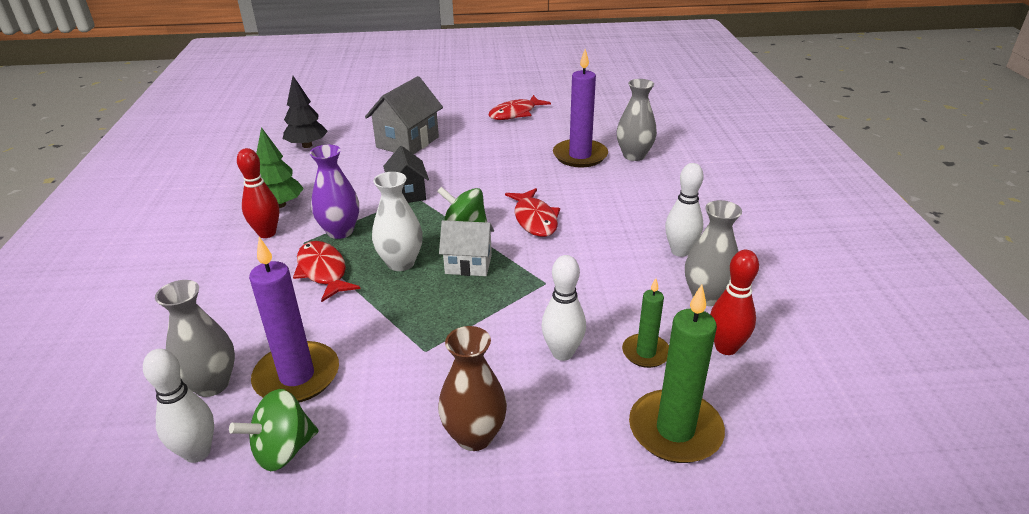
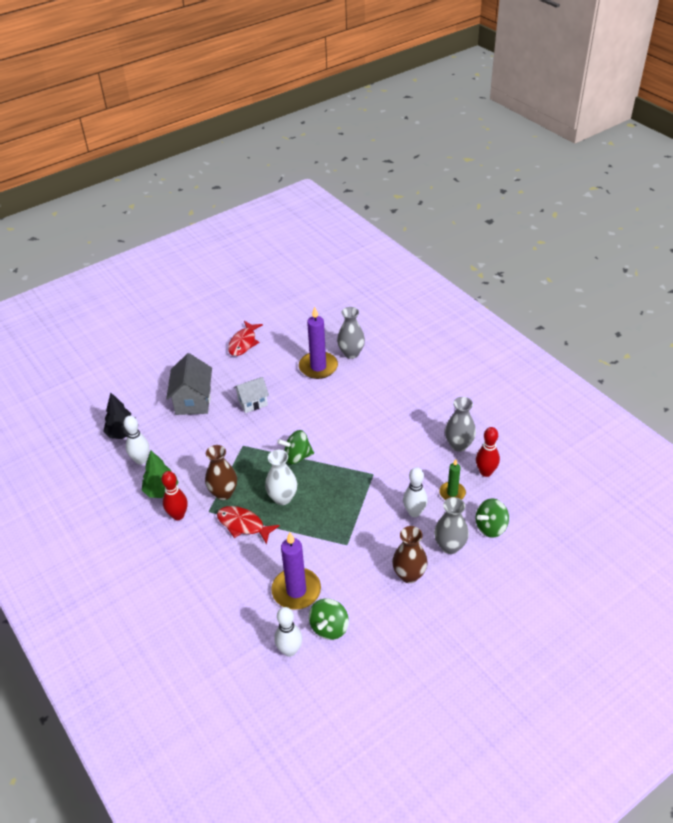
camera: 30 degrees left, 10 degrees up
(211, 384) = (256, 617): grey vase -> grey vase (450, 546)
(340, 231) = (223, 493): purple vase -> brown vase
(408, 193) = (237, 445): black house -> none
(468, 264) = (322, 481): white house -> white house (252, 402)
(534, 219) = (332, 432): red fish -> none
(675, 430) = (491, 527): green candle -> green spinning top
(680, 251) = (427, 420): white bowling pin -> white bowling pin (141, 460)

